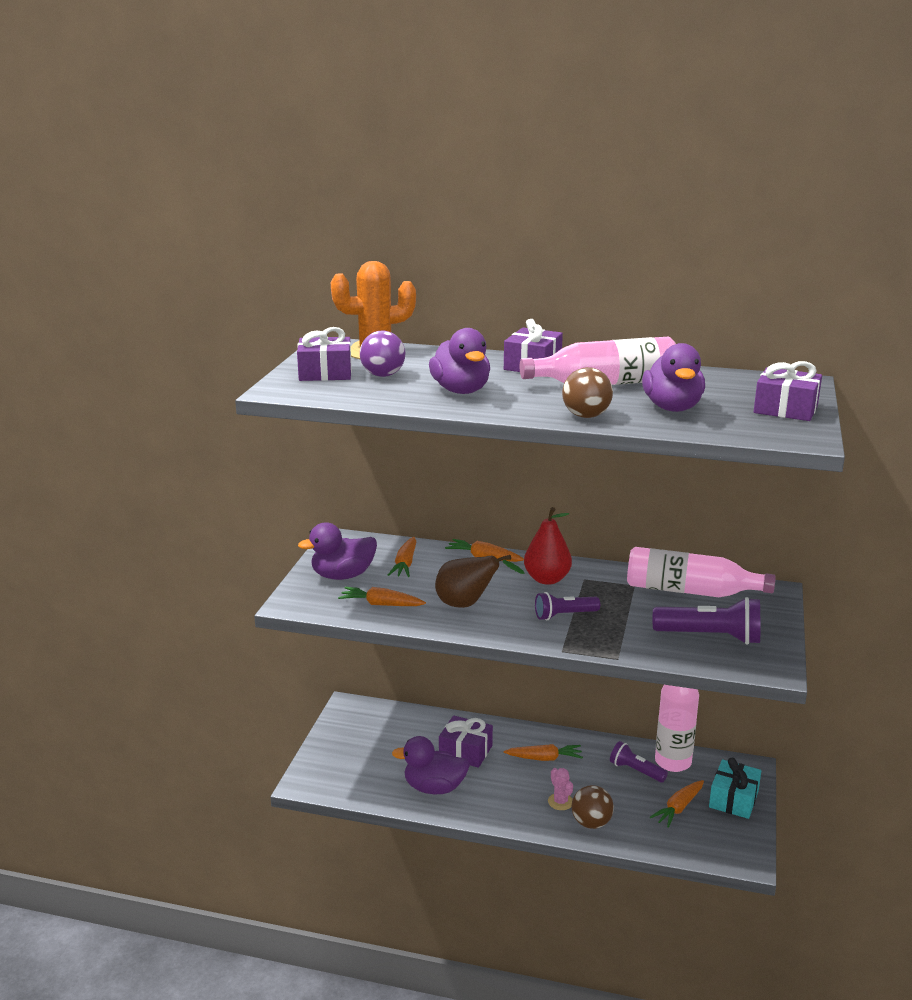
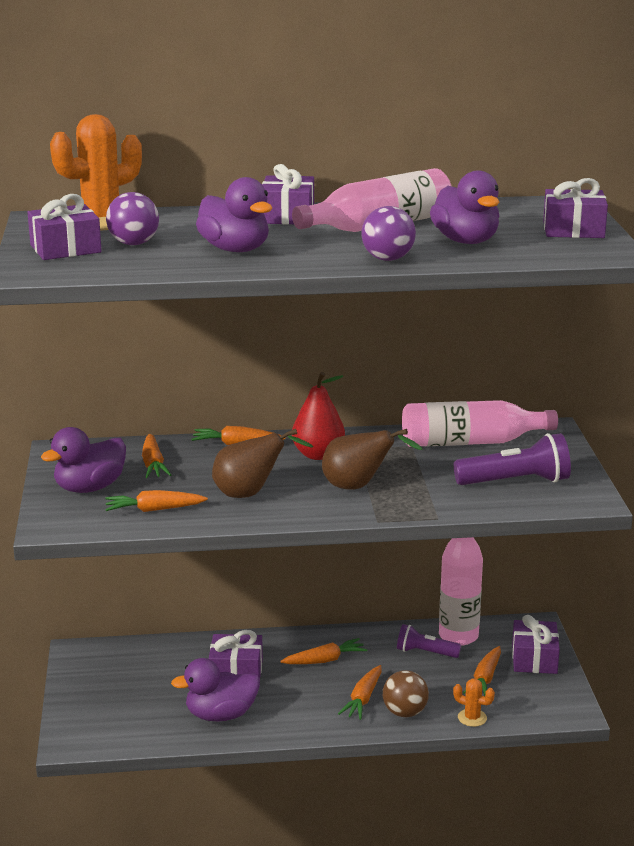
camera: 20 degrees left, 0 degrees up
(560, 802) = (363, 699): pink cactus -> orange carrot
(564, 615) = (358, 487): purple flashlight -> brown pear
(586, 416) = (387, 259): brown ball -> purple ball
(649, 843) = (472, 718): none -> orange cactus
(733, 799) = (534, 659): turquoise gift -> purple gift

